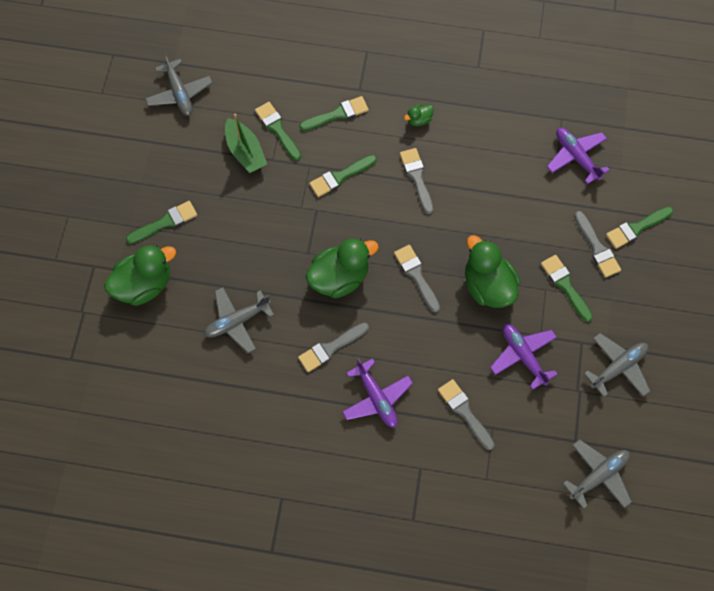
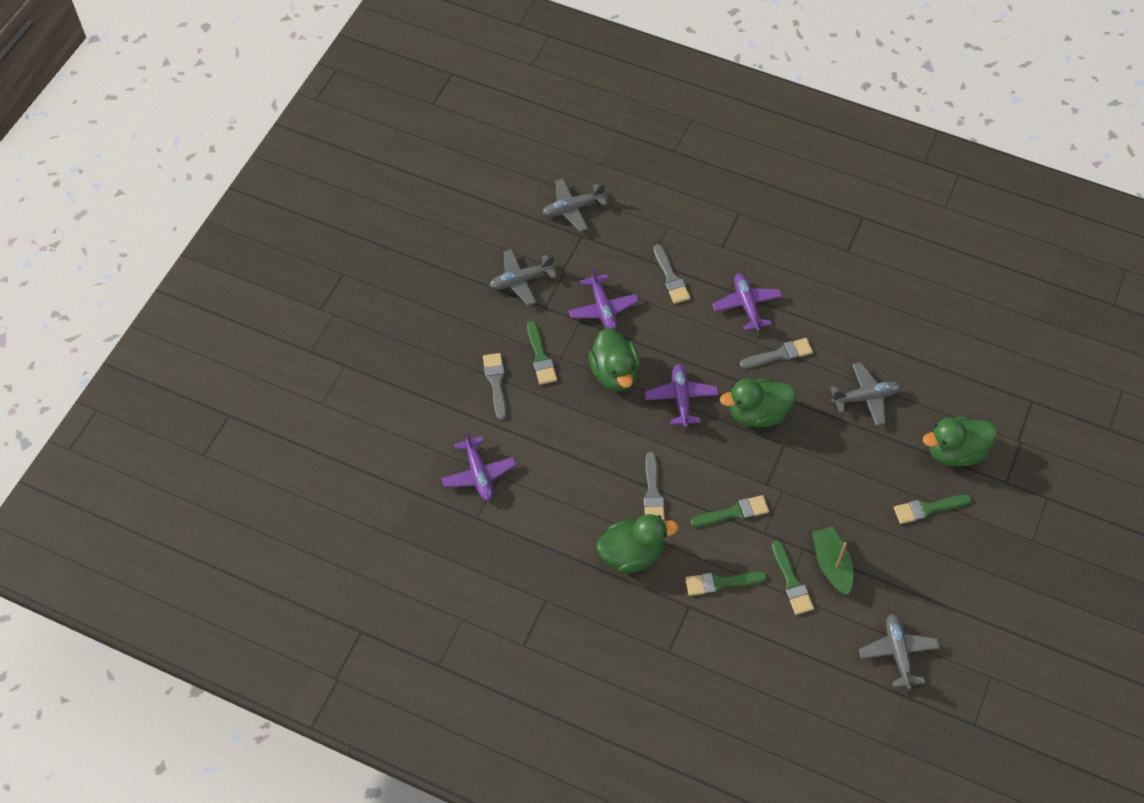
camera: 165 degrees left, 10 degrees down
(416, 275) = (681, 398): grey brush -> purple plane
(419, 120) = (632, 554): green duck -> green duck, size x2.21
(636, 228) = (449, 391): green brush -> none

